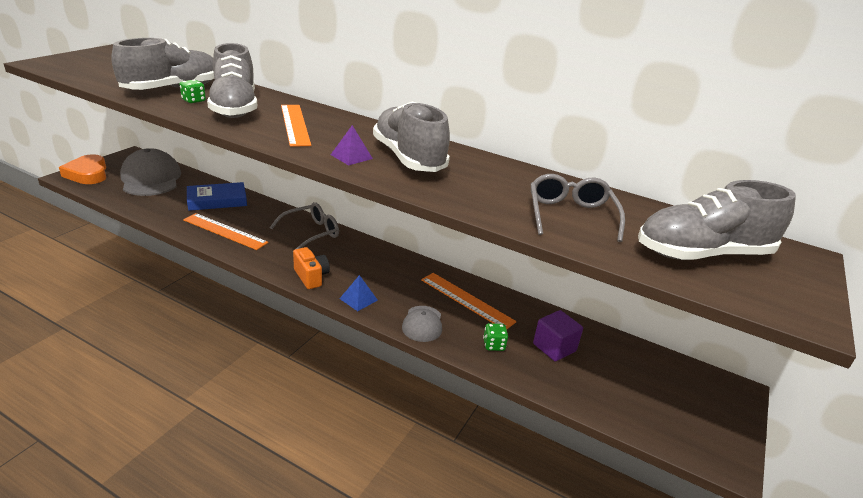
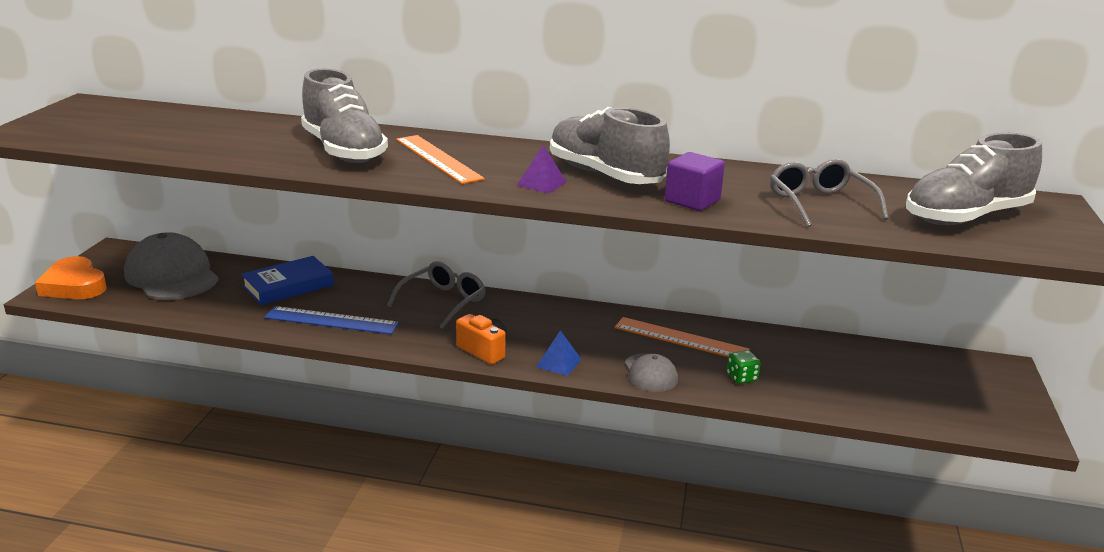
camera: 15 degrees left, 5 degrees down
(173, 89) = (239, 140): grey shoe -> none
(193, 100) = (283, 150): green dice -> none
(225, 231) = (331, 320): orange ruler -> blue ruler
(554, 347) = (805, 366): purple cube -> purple cube (692, 201)

